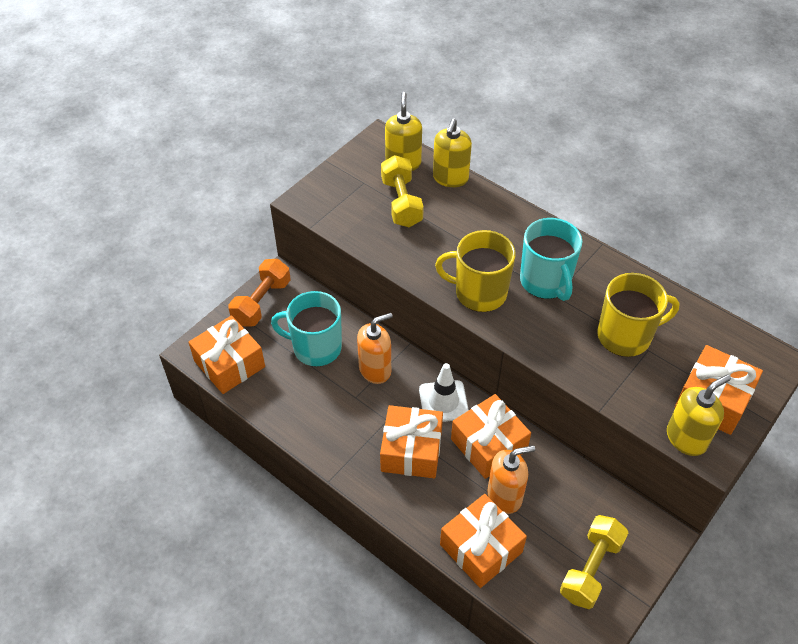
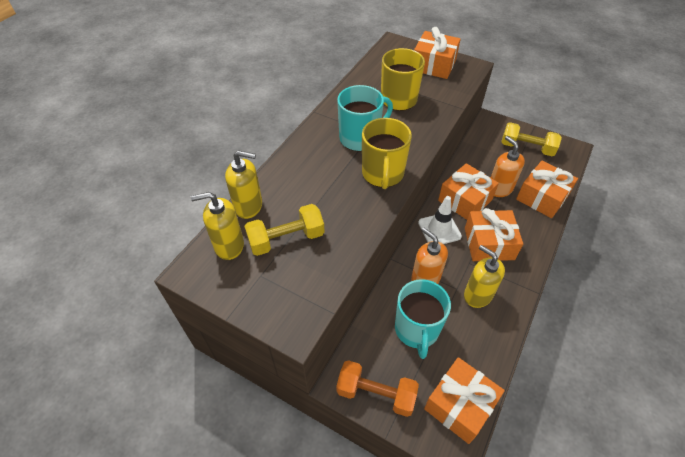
camera: 100 degrees left, 0 degrees up
(686, 438) = (466, 75): yellow soap dispenser -> yellow soap dispenser (477, 295)

